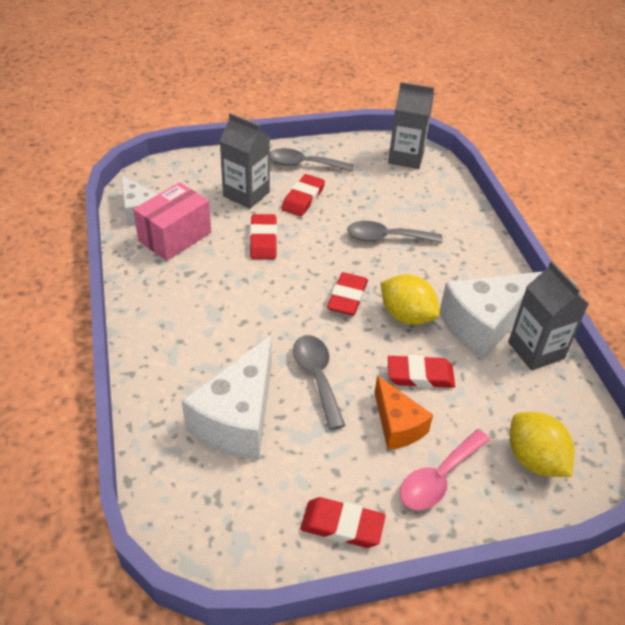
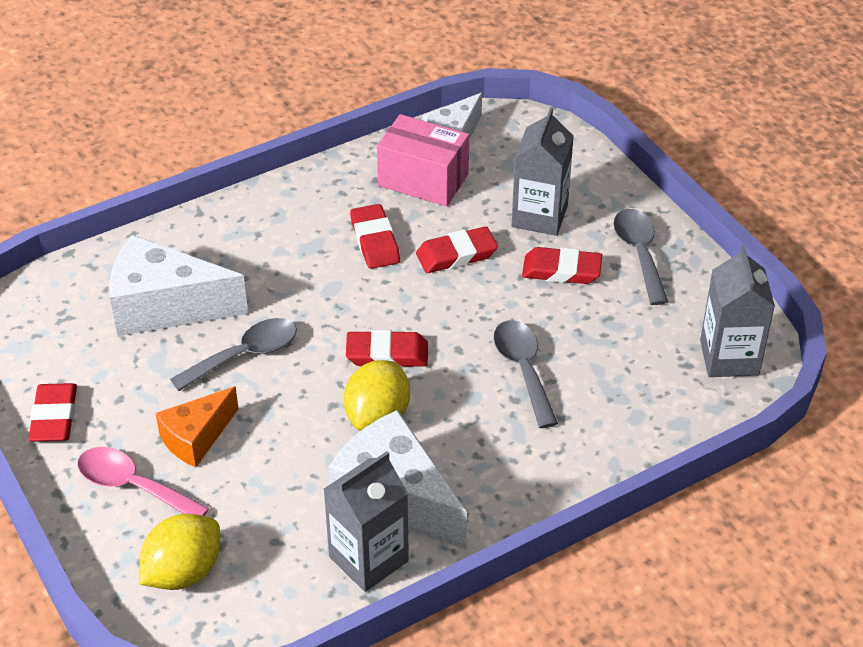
camera: 75 degrees right, 0 degrees up
(420, 375) = (280, 446): red eraser -> red eraser (374, 241)

